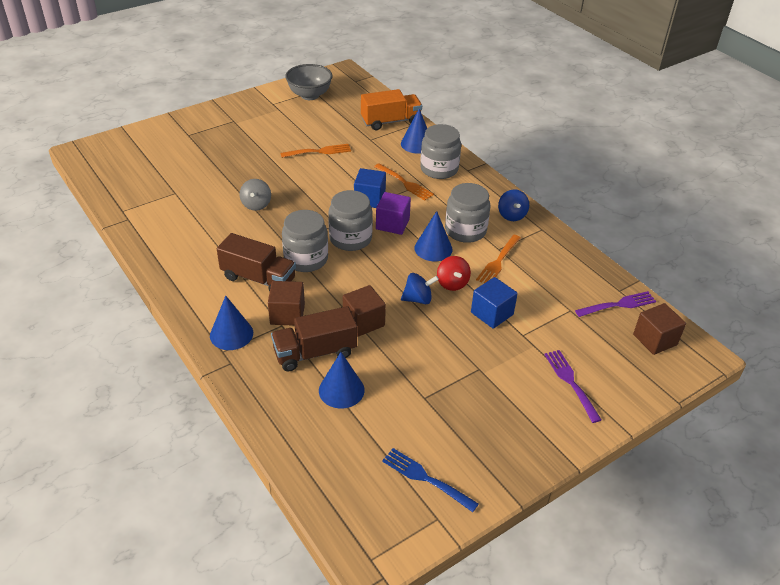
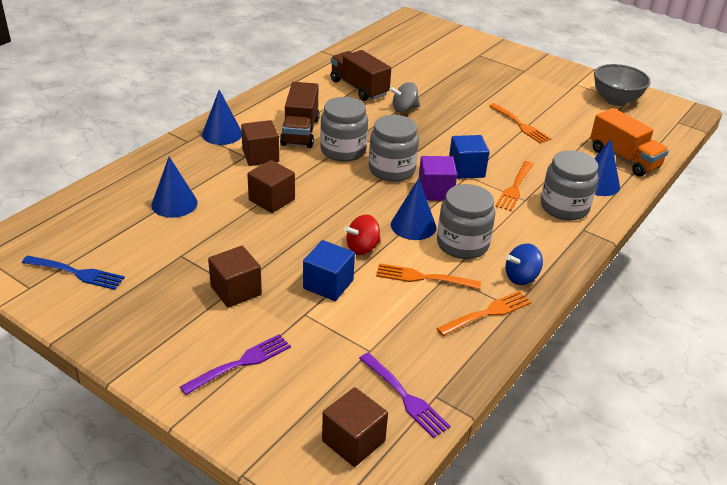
camera: 70 degrees right, 5 degrees down
(315, 352) = (217, 180): brown truck -> brown truck (359, 88)
(418, 299) = (323, 228): blue spinning top -> none
(426, 479) = (76, 273): blue fork -> blue fork turned 90 degrees clockwise
(484, 369) = (236, 290): none -> brown cube
(545, 243) = (487, 313): none -> orange fork

